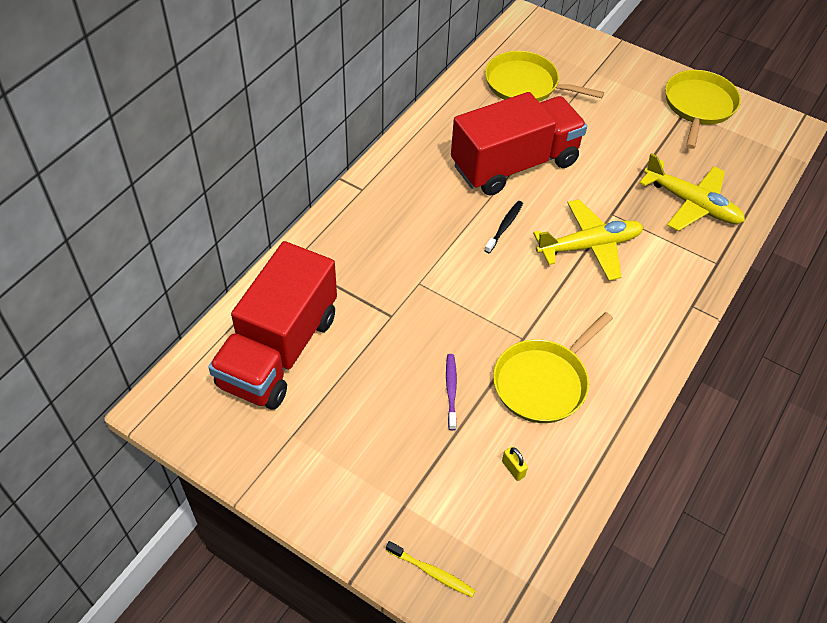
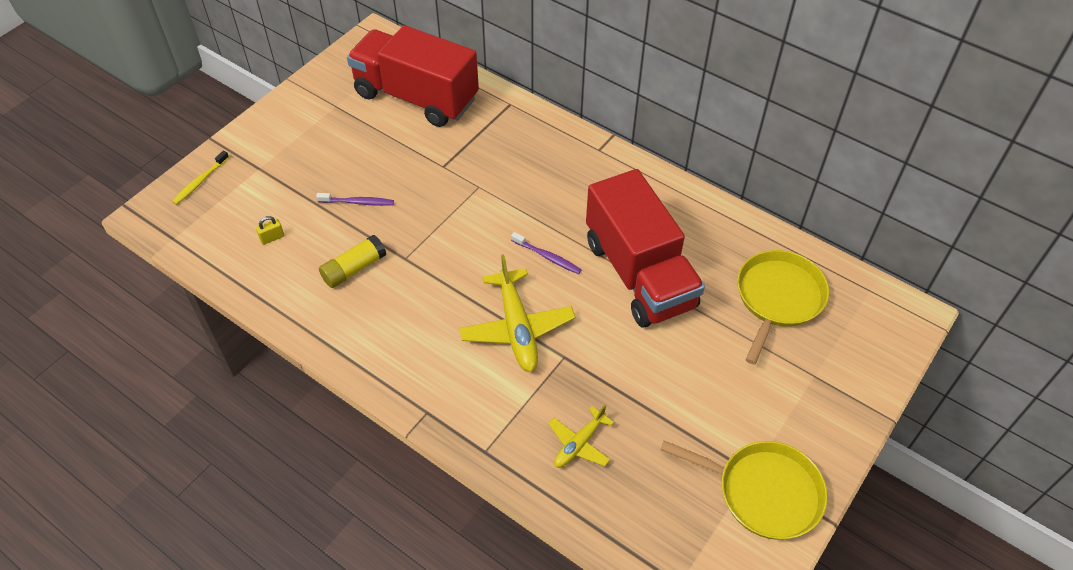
camera: 95 degrees right, 0 degrees up
(504, 226) = (547, 257): black toothbrush -> purple toothbrush
(543, 382) = (354, 268): yellow pan -> yellow glue stick
(691, 204) = (579, 444): yellow plane -> yellow plane, size x0.58

